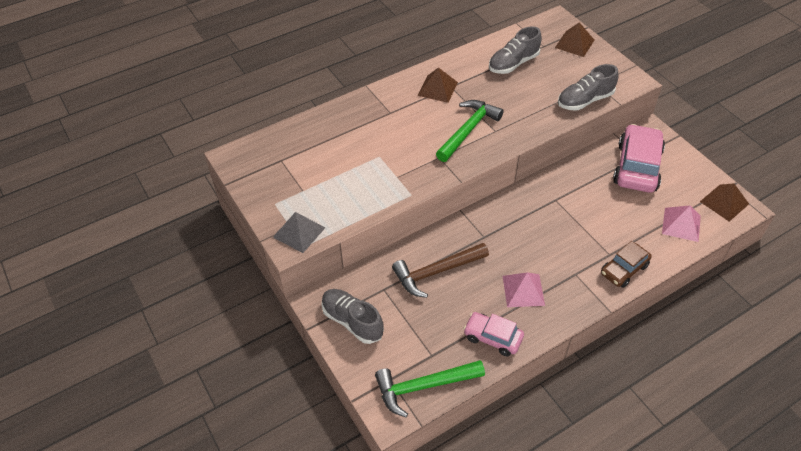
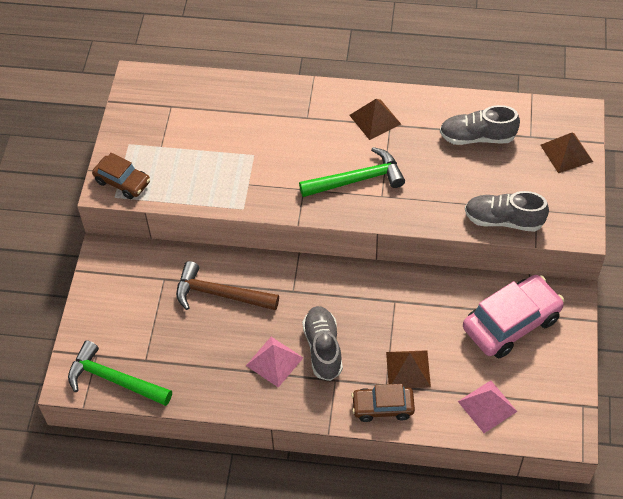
camera: 40 degrees right, 5 degrees up
(299, 232) = (122, 182): grey pyramid -> brown car
(352, 321) = (114, 288): grey shoe -> grey shoe (323, 348)
(493, 337) = (207, 381): pink car -> none
(724, 202) = (557, 416): brown pyramid -> brown pyramid (408, 369)

